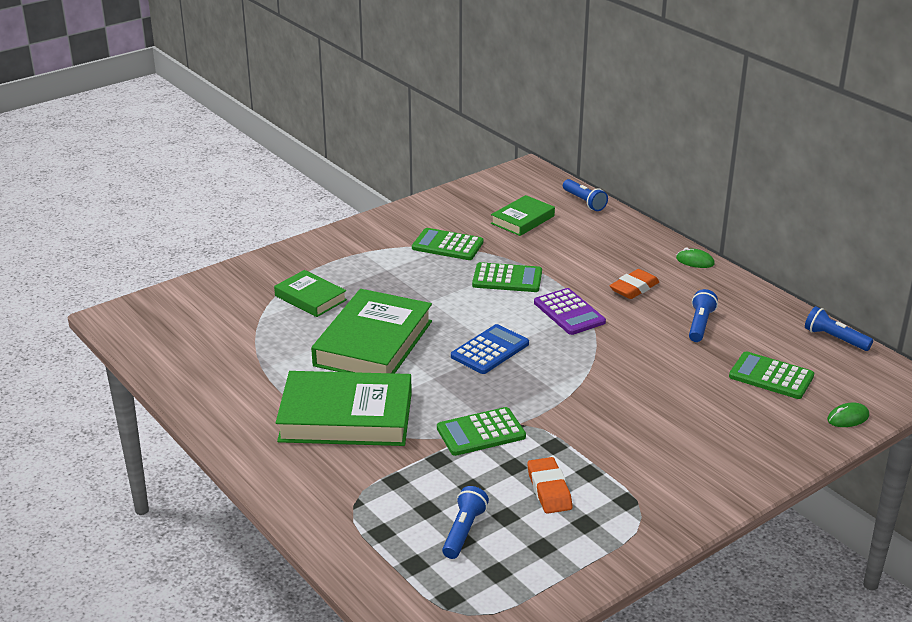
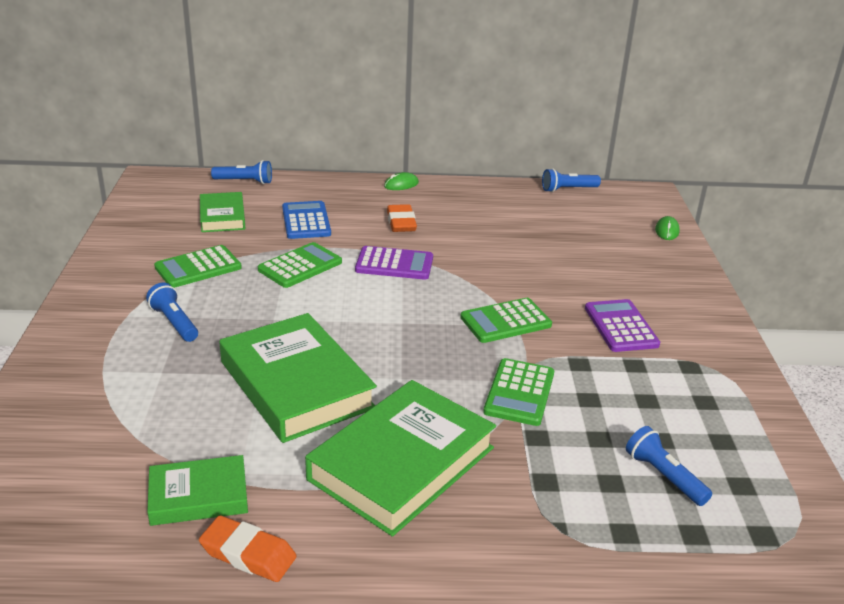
camera: 55 degrees left, 0 degrees up
(310, 298) = (155, 385): green book -> green book (198, 496)
(490, 350) = (397, 327): blue calculator -> blue calculator (306, 221)
(549, 490) = (641, 397): orange eraser -> orange eraser (248, 554)
(637, 447) = (621, 326): none -> purple calculator
(700, 324) = (487, 223): blue flashlight -> blue flashlight (174, 322)
(771, 376) = (587, 231): green calculator -> green calculator (505, 321)

